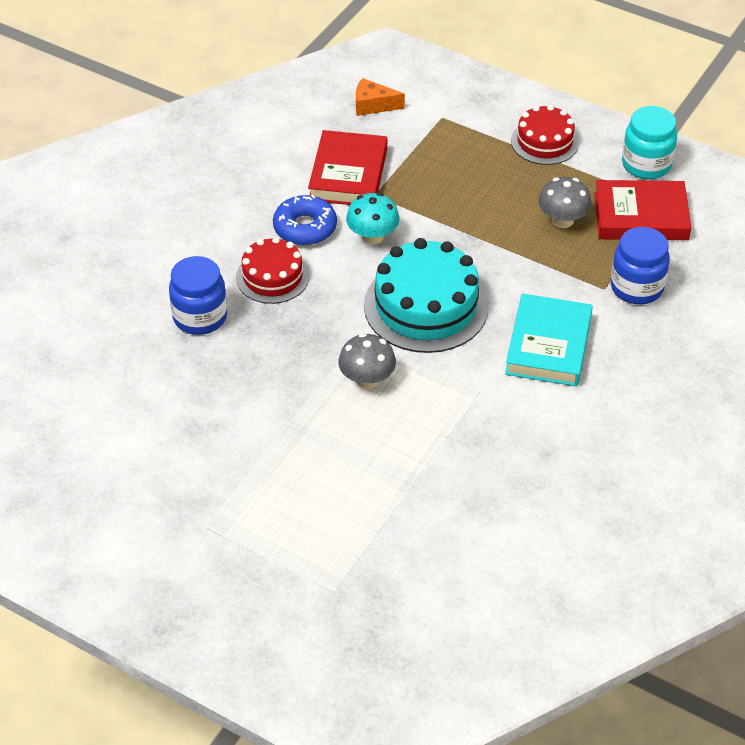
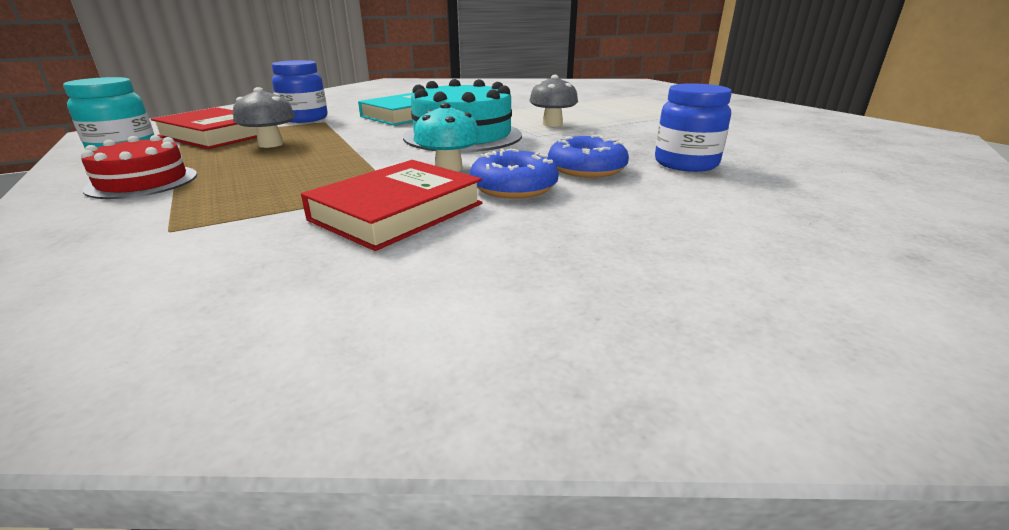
camera: 150 degrees left, 20 degrees down
(272, 277) = (586, 168): red cake -> blue donut
(373, 105) = (209, 276): orange cheese -> none

